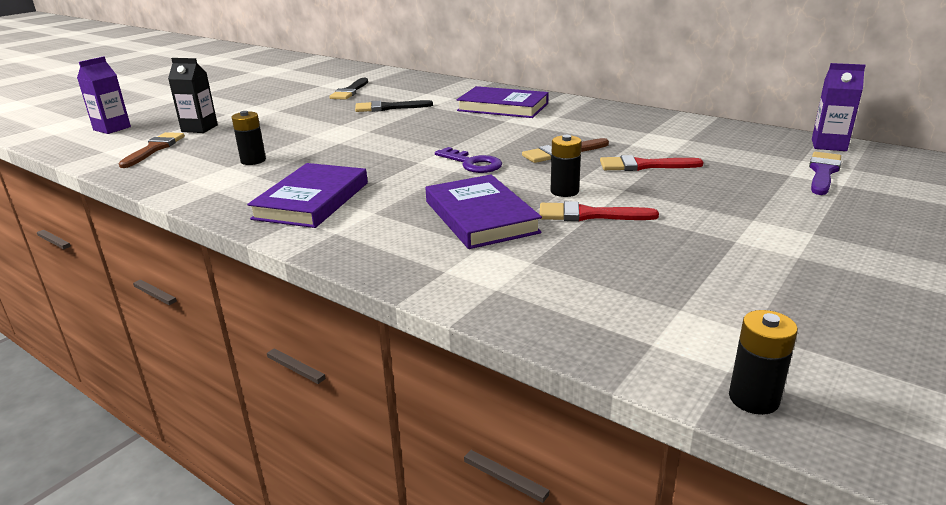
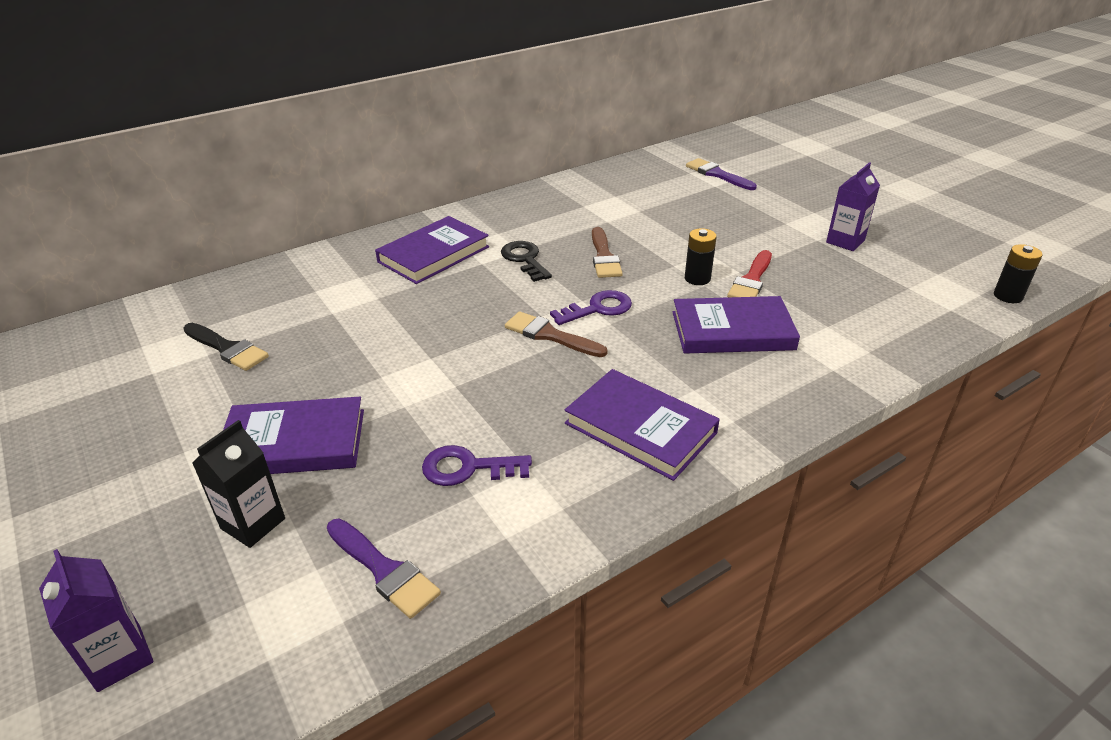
camera: 70 degrees left, 10 degrees up
(154, 149) = (318, 582): brown brush -> brown brush (550, 335)
(162, 159) = (384, 570): none -> purple brush
(253, 160) = (467, 468): black battery -> purple key
(267, 121) = (294, 443): none -> purple book
(388, 108) = (348, 328): black brush -> none
(526, 130) = (525, 259): none -> black key
(643, 166) = (662, 230): red brush -> none
(828, 145) = (668, 155): purple carton -> purple carton (845, 241)

